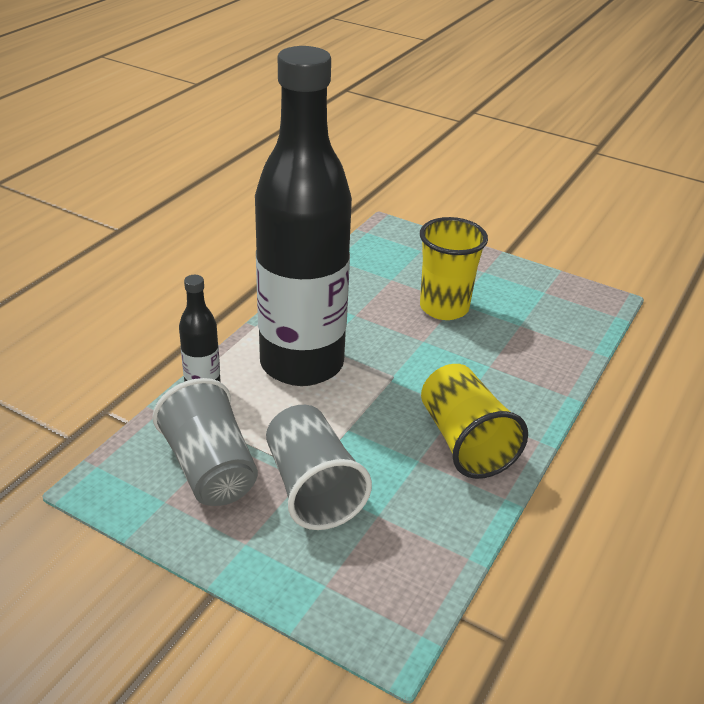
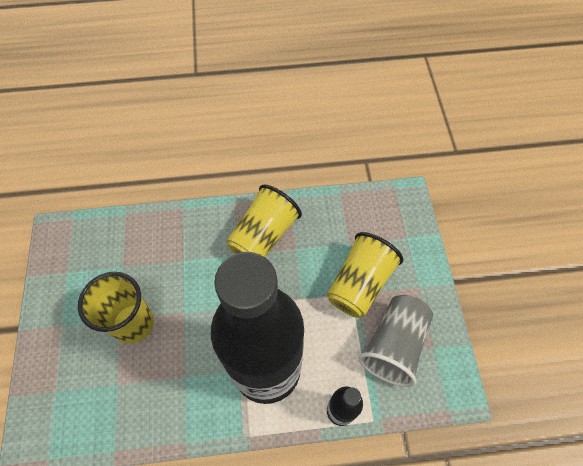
camera: 125 degrees left, 25 degrees up
(312, 488) = (360, 283): grey cup -> yellow cup

